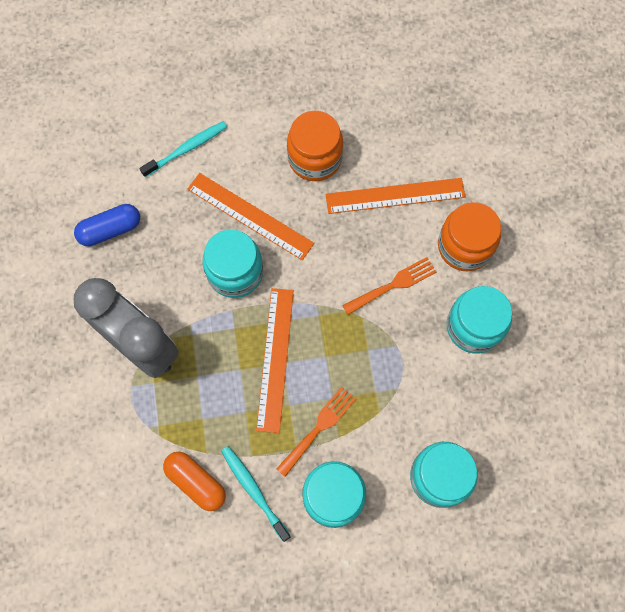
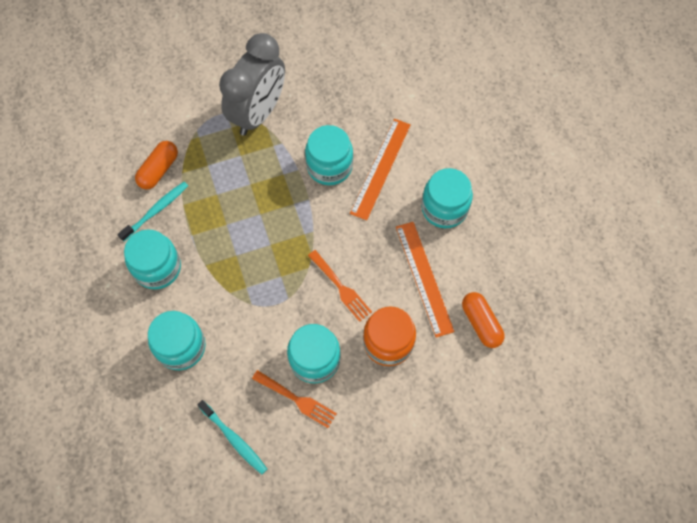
camera: 80 degrees right, 5 degrees down
(110, 230) = (348, 73): blue capsule -> none
(187, 149) = (429, 112): turquoise toothbrush -> turquoise toothbrush (234, 439)
(275, 359) = (262, 208): orange ruler -> none
(315, 158) = (444, 208): orange jar -> turquoise jar
(318, 428) = (210, 249): orange fork -> orange fork (297, 400)
(455, 150) = (481, 323): none -> orange capsule

